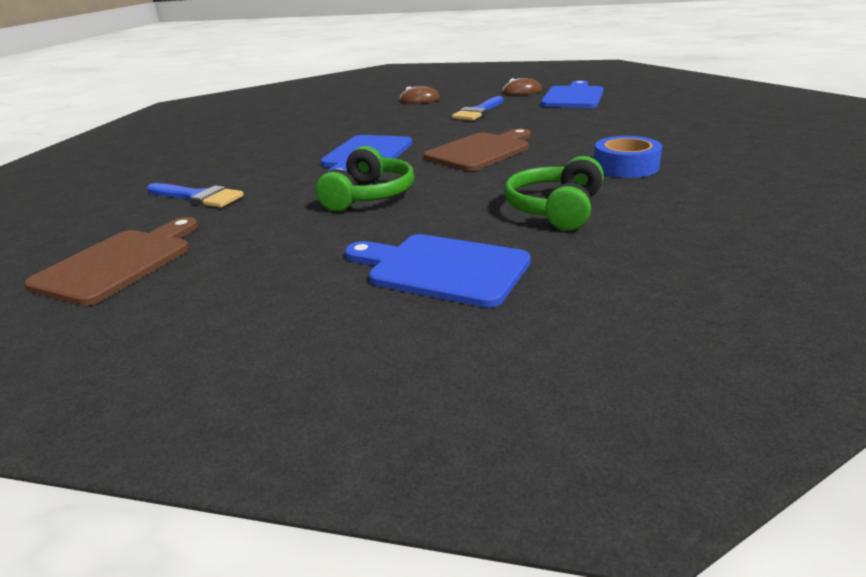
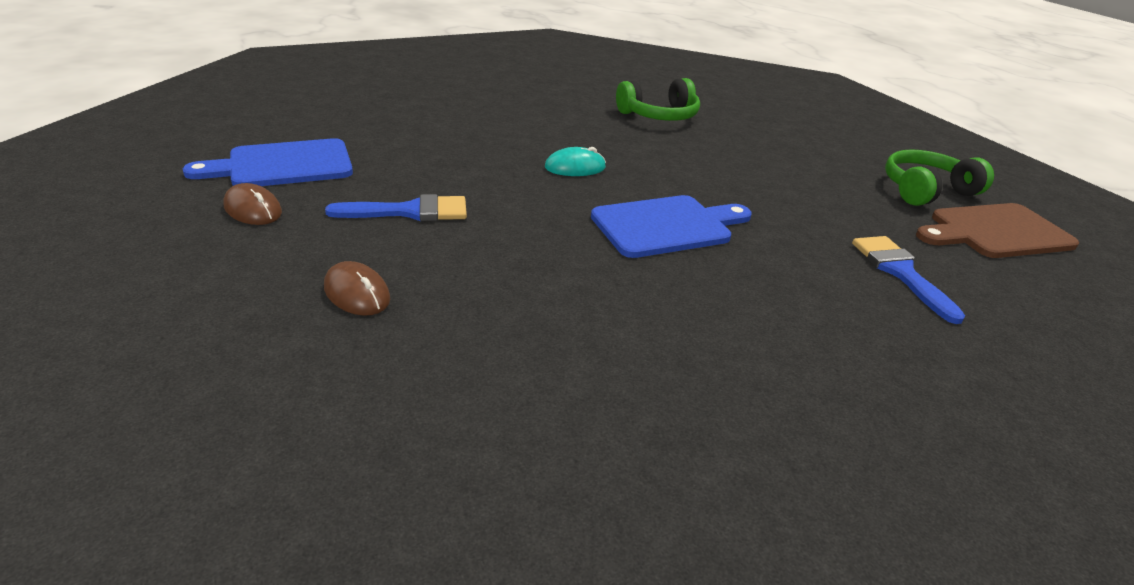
camera: 135 degrees left, 5 degrees up
(369, 196) = (744, 183): green headphones -> green headphones (926, 191)
(442, 269) = (781, 128): blue cutting board -> none
(480, 151) = (575, 167): brown cutting board -> turquoise mouse
(626, 166) = (545, 107): blue tape -> none

